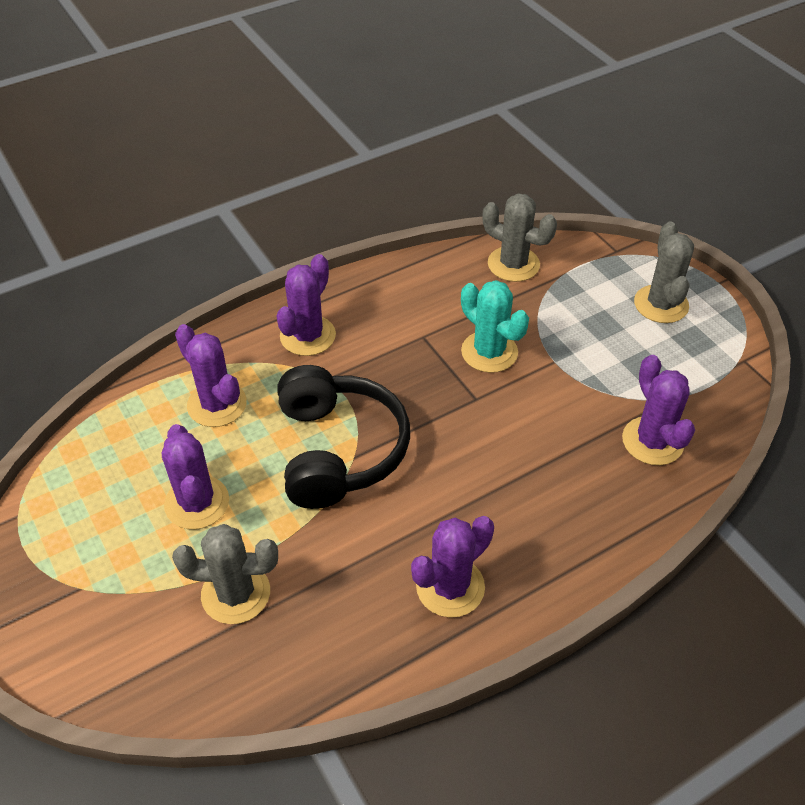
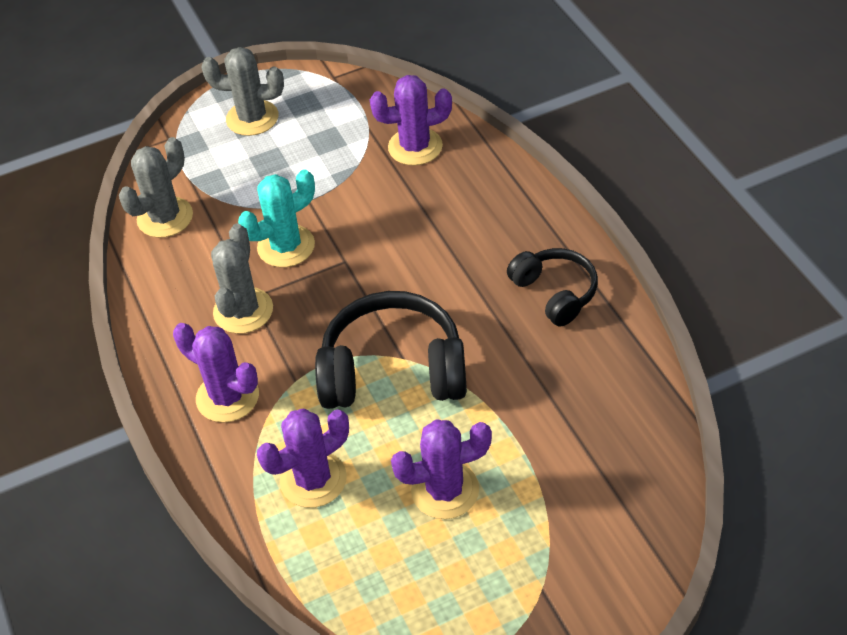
camera: 80 degrees left, 0 degrees up
(236, 593) = (554, 451): grey cactus -> grey cactus (243, 311)
(450, 587) = (555, 293): purple cactus -> black headphones

